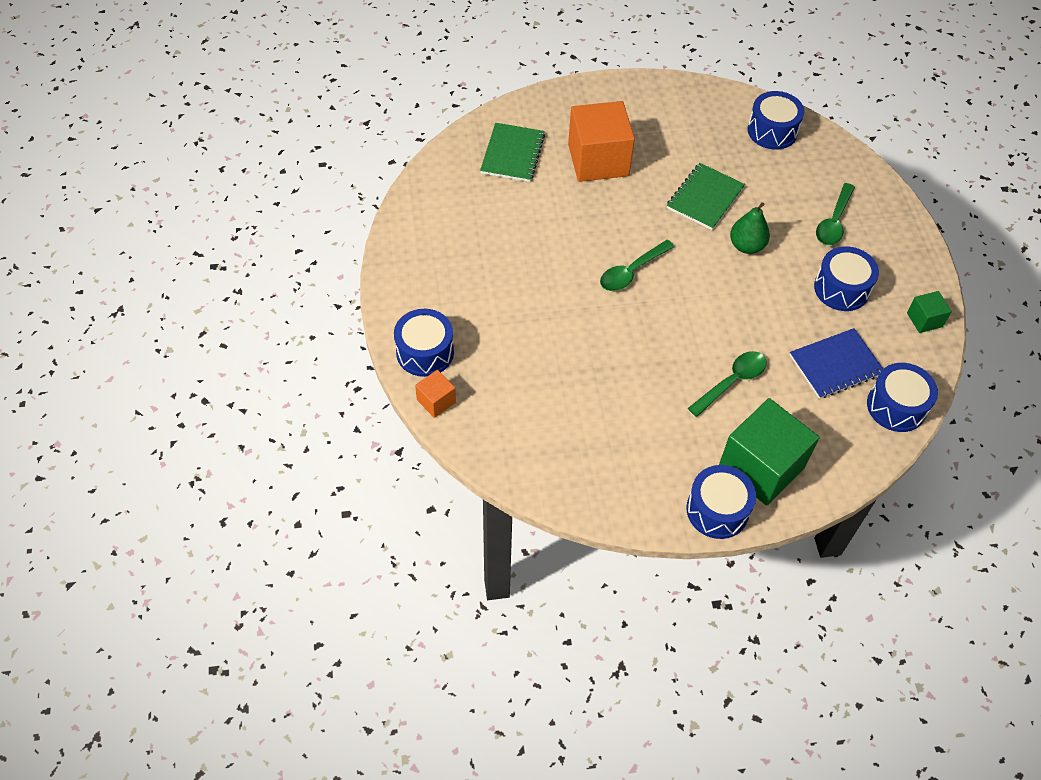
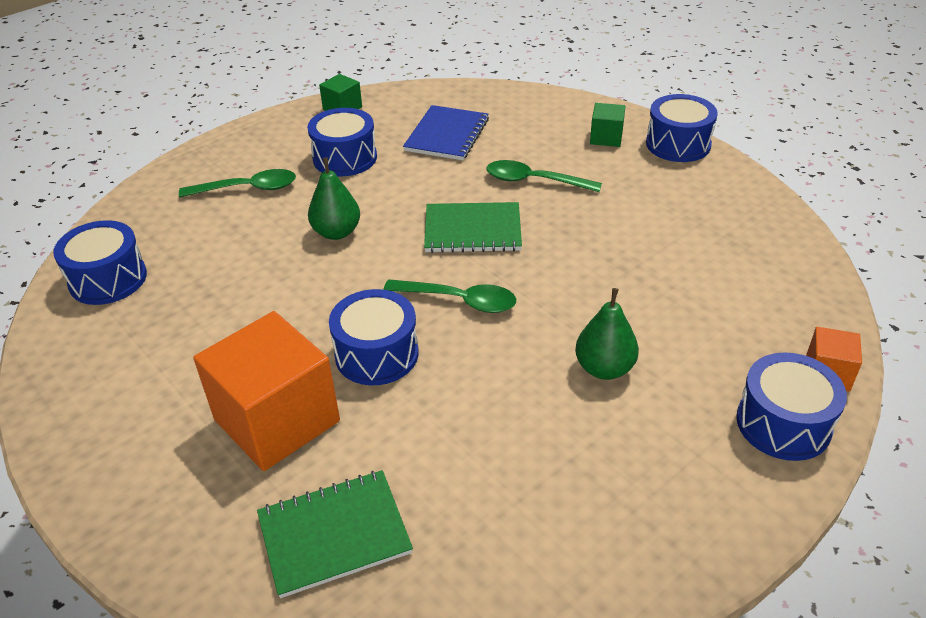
camera: 120 degrees left, 15 degrees down
(525, 304) = (604, 368): none -> green pear
(705, 198) = (279, 290): green notebook -> green notebook (472, 230)
(761, 467) = (606, 138): green cube -> green cube, size x0.47
(836, 365) = (447, 135): blue notebook -> blue notebook turned 75 degrees clockwise
(896, 406) = (460, 97): blue drum -> blue drum (376, 354)

